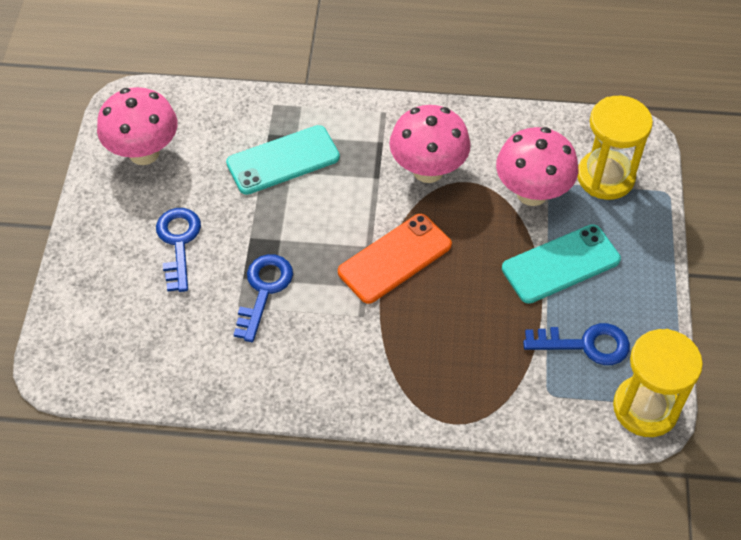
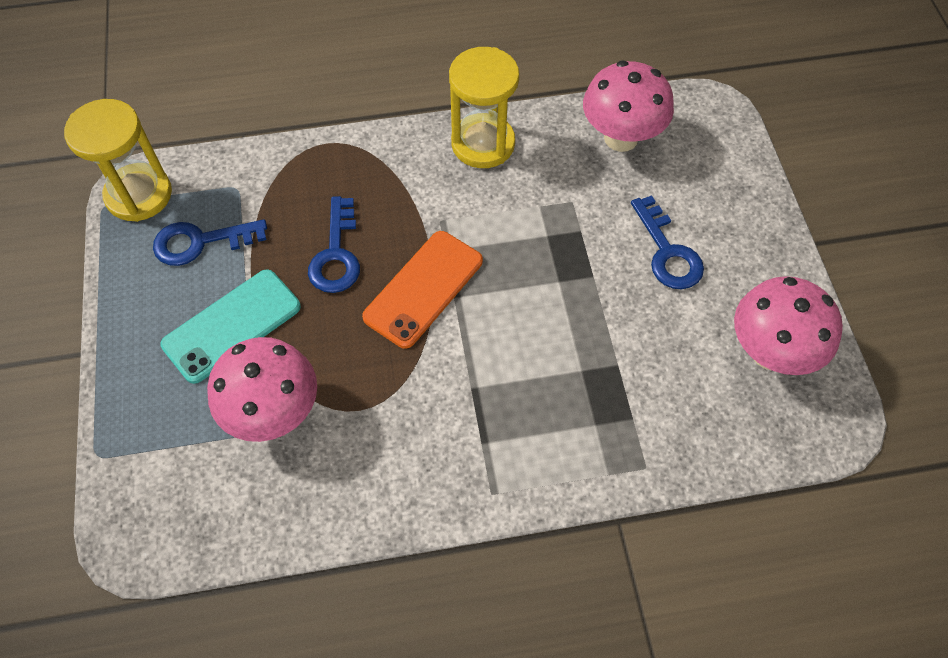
camera: 165 degrees right, 5 degrees up
(264, 290) = (552, 222): blue key -> blue key (336, 254)
(283, 160) = (597, 383): turquoise phone -> none
(428, 170) = (412, 414): pink mushroom -> pink mushroom (621, 138)
(605, 177) = (179, 460): yellow hourglass -> yellow hourglass (483, 144)

